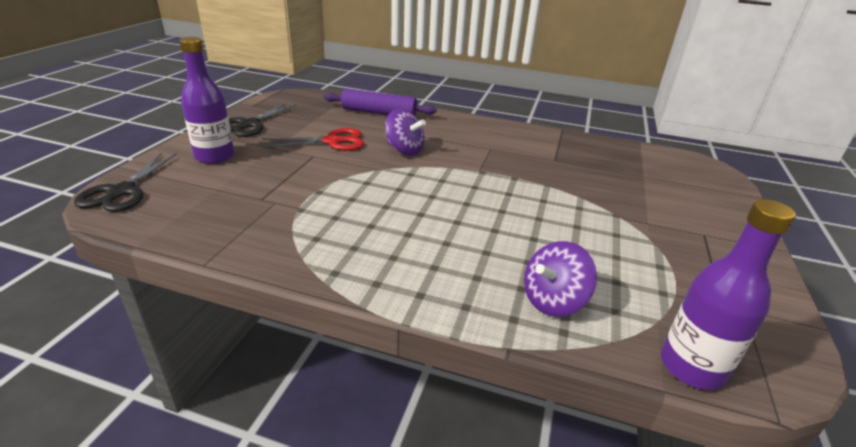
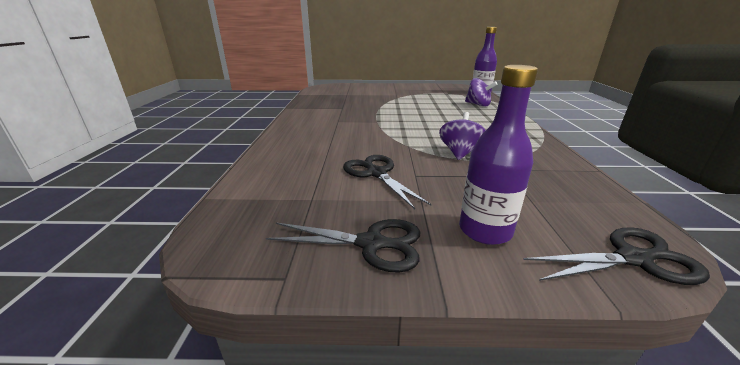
camera: 105 degrees left, 5 degrees down
(332, 142) = (376, 173): red scissors -> black scissors
(379, 113) = (279, 167): purple rolling pin -> none
(404, 150) = (366, 143): purple spinning top -> purple spinning top (460, 153)

